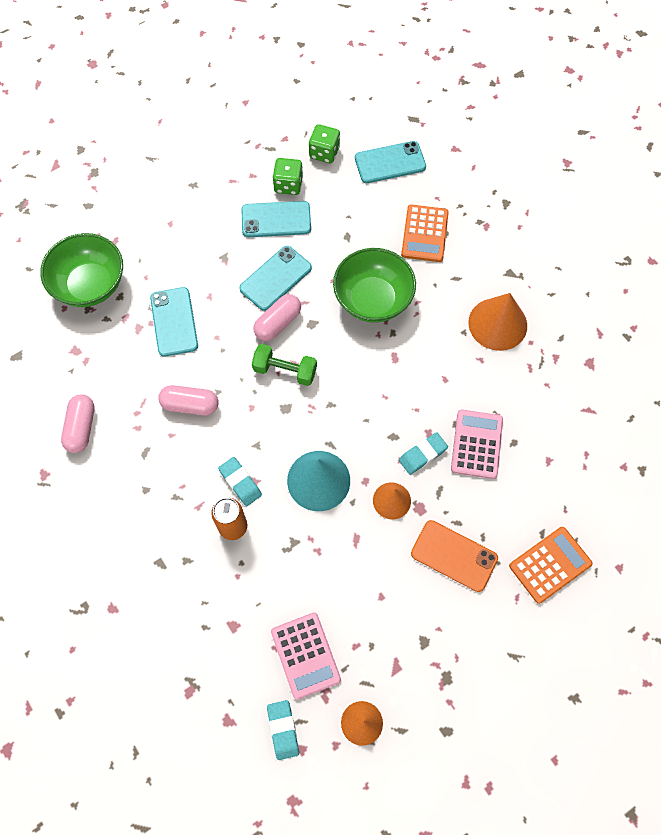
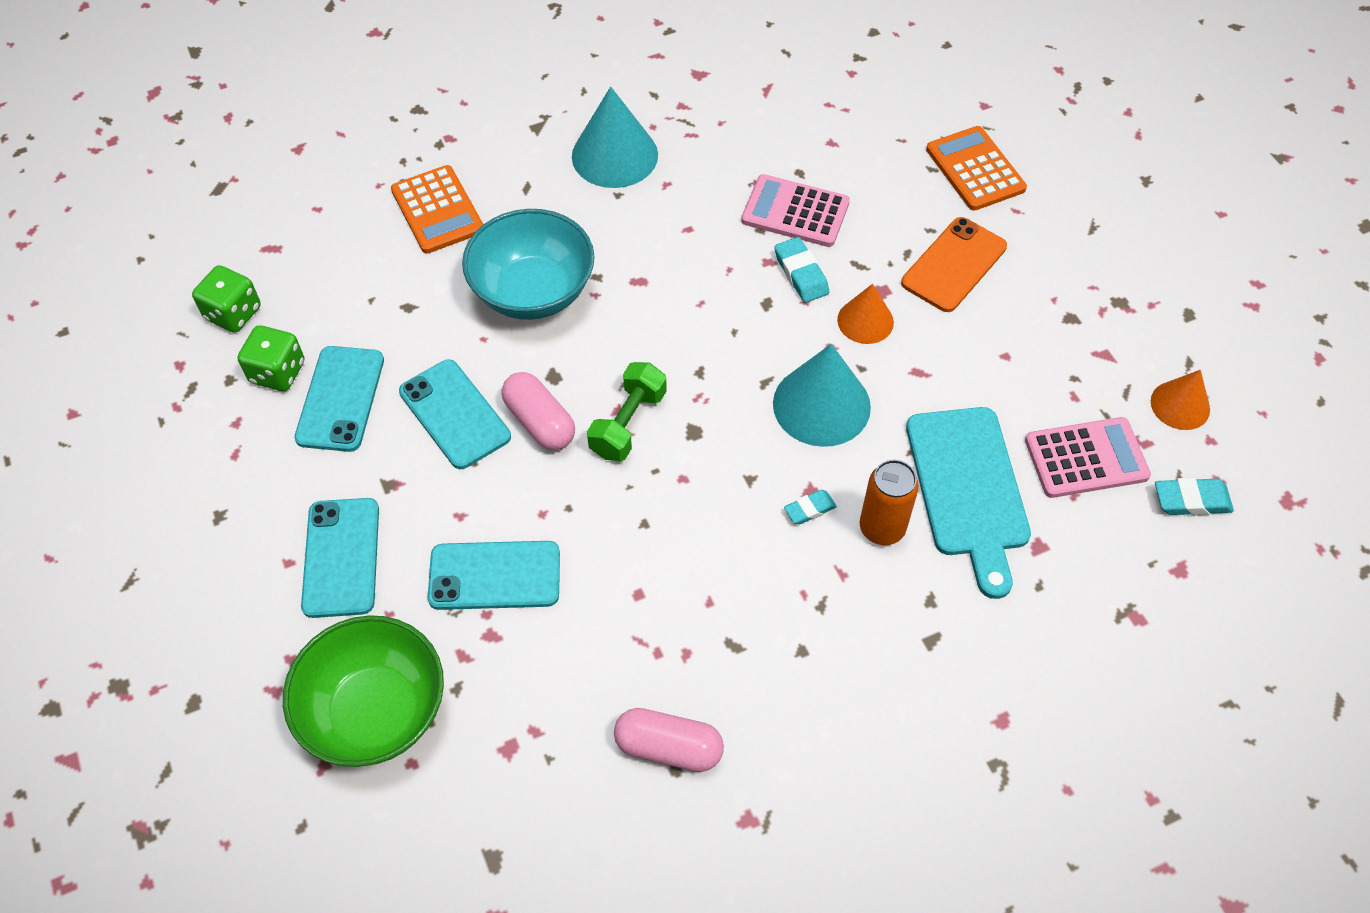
camera: 80 degrees left, 10 degrees down
(190, 405) = (660, 567): pink capsule -> none
(240, 482) = (809, 509): turquoise eraser -> turquoise eraser, size x0.66
(269, 578) = (968, 489): none -> turquoise cutting board
(373, 299) = (533, 291): green bowl -> turquoise bowl
(390, 162) = (290, 231): turquoise phone -> turquoise phone (341, 557)
(424, 234) = (437, 210): orange calculator -> orange calculator turned 45 degrees clockwise
(497, 324) = (614, 155): orange cone -> turquoise cone

